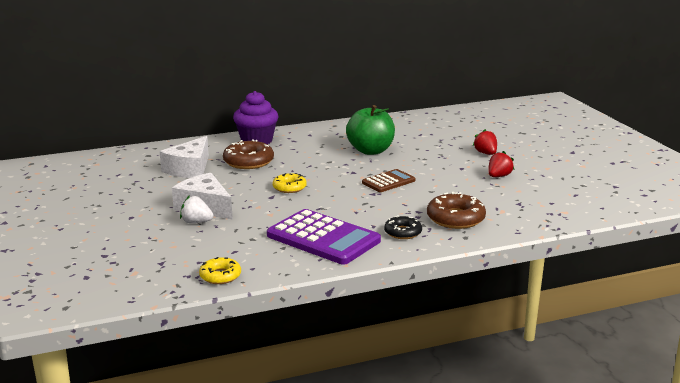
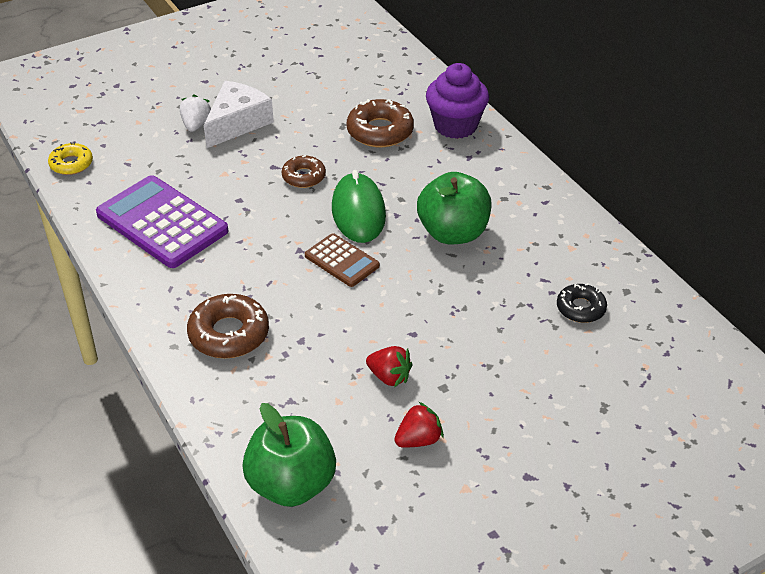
camera: 80 degrees right, 20 degrees up
(189, 169) = (344, 91): white cheese -> none
(289, 187) = (304, 176): yellow donut -> brown donut
(323, 238) = (162, 223): purple calculator -> purple calculator turned 105 degrees clockwise
(338, 174) = (358, 212): none -> green mouse
(403, 232) = (182, 287): black donut -> black donut (580, 308)
(486, 153) = (483, 360): red strawberry -> red strawberry (418, 440)
(588, 206) = (291, 484): none -> green apple

